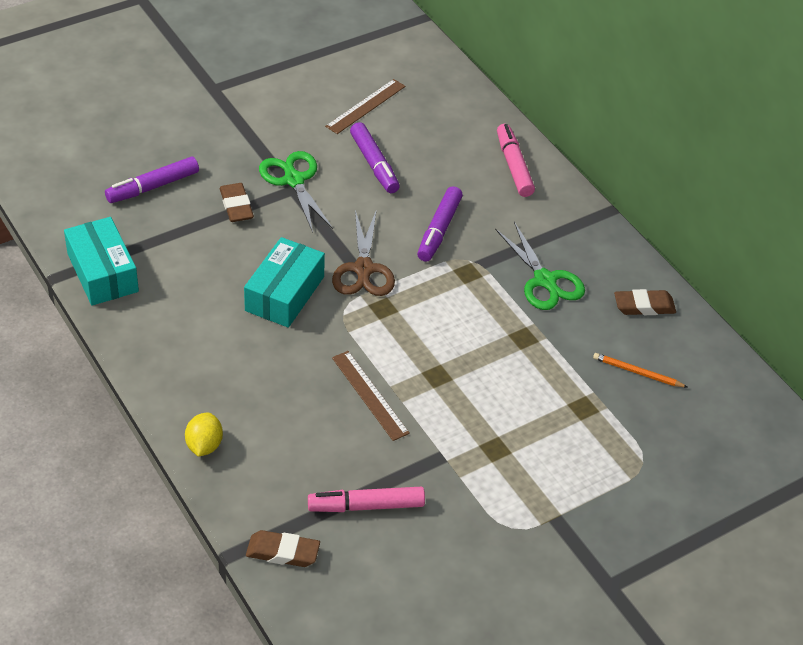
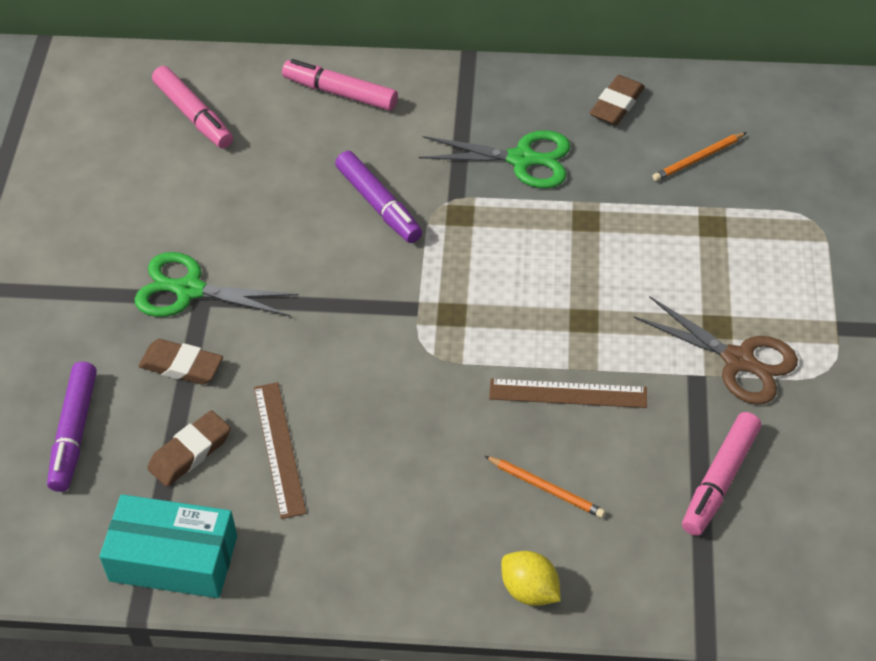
camera: 50 degrees left, 5 degrees up
(283, 552) = (734, 592): brown eraser -> brown eraser (190, 452)
(285, 294) = (359, 392): turquoise box -> none
(286, 418) = (546, 488): none -> orange pencil
(363, 269) = (381, 300): brown scissors -> brown scissors (738, 360)
(366, 106) = (133, 164): brown ruler -> brown ruler (279, 449)
(374, 164) = (230, 205): purple marker -> none
(429, 111) = (193, 115): none -> pink marker

